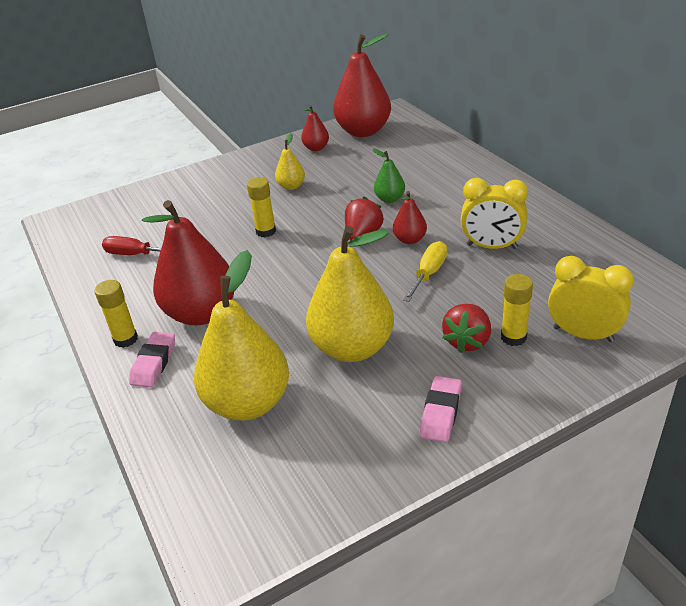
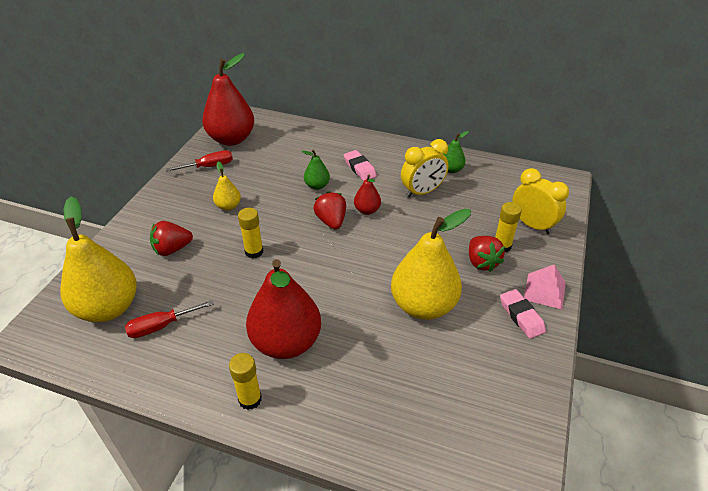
camera: 45 degrees left, 5 degrees up
(154, 363) = (299, 403): pink eraser -> pink eraser (359, 168)
(209, 202) = (172, 249): none -> red strawberry
(248, 403) = (406, 386): yellow pear -> yellow pear (108, 308)
(316, 148) = (209, 166): red pear -> red screwdriver
(429, 273) = (407, 228): yellow screwdriver -> none
(503, 404) = (544, 291): none -> pink pyramid
(556, 238) = (451, 169): none -> green pear
(583, 334) = (532, 225): yellow clock -> yellow clock turned 60 degrees clockwise

